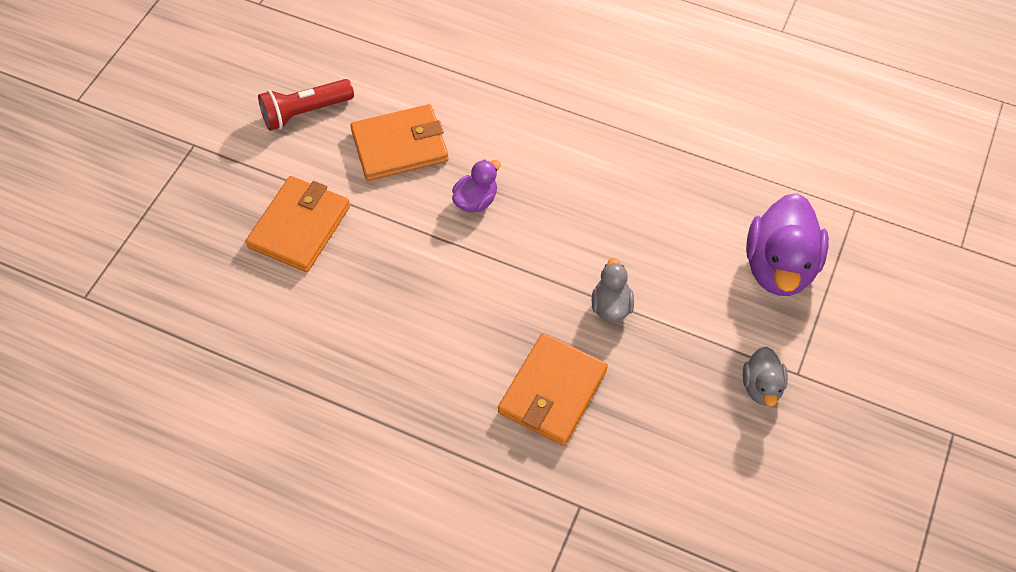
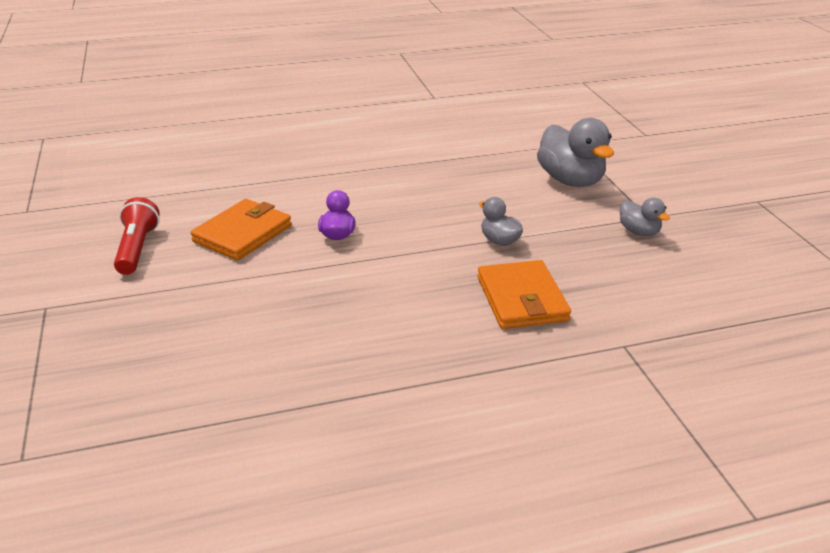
camera: 40 degrees left, 25 degrees down
(300, 227) = (207, 309): orange wallet -> none
(305, 112) = (137, 248): red flashlight -> red flashlight turned 150 degrees clockwise
(779, 267) = (570, 180): purple duck -> grey duck

